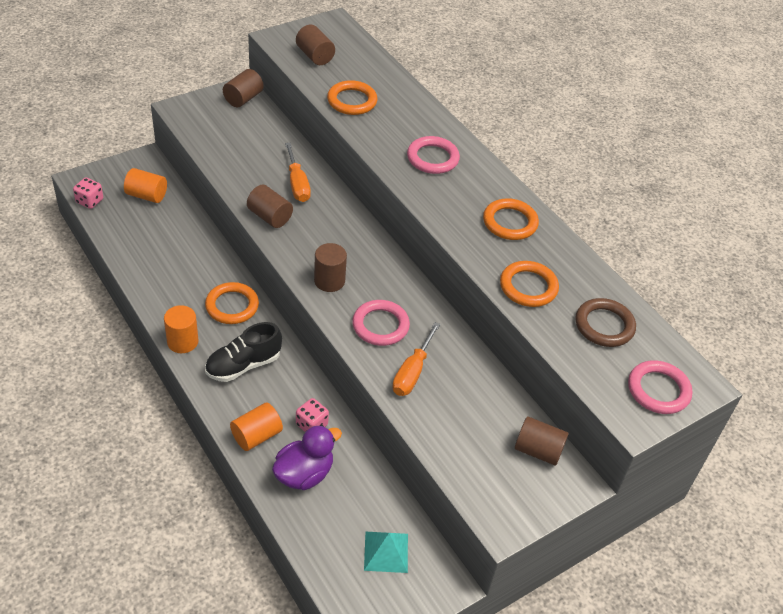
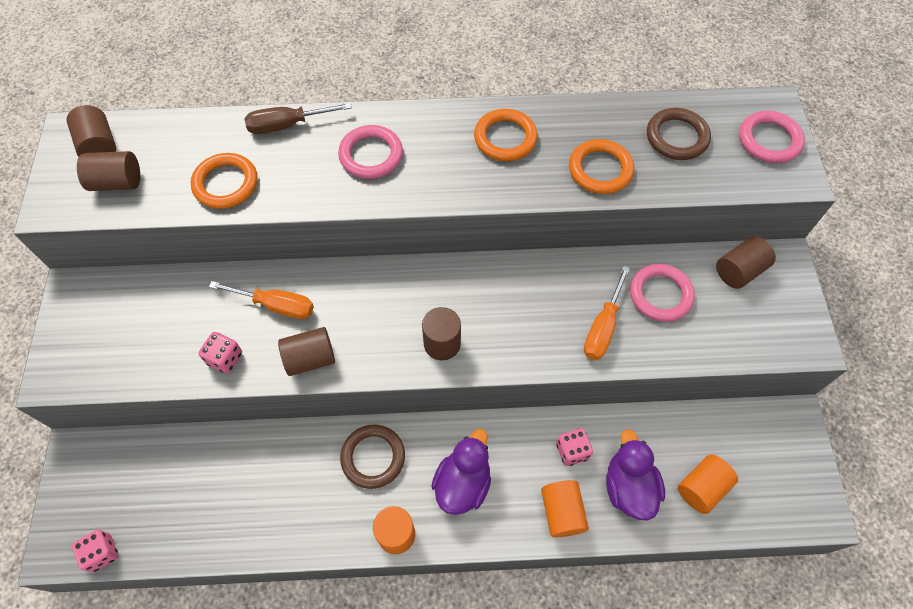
camera: 55 degrees left, 15 degrees up
(146, 195) = (139, 478): orange cylinder -> orange cylinder (702, 488)
(232, 306) = (373, 457): orange ring -> brown ring
(242, 176) = (225, 358): none -> pink dice
(243, 98) = (90, 295): brown cylinder -> brown cylinder (99, 146)
(243, 365) = (463, 483): black shoe -> purple duck
(380, 325) = (529, 325): pink ring -> pink ring (660, 295)
(386, 552) = (744, 455): turquoise pyramid -> none
(412, 372) = (603, 327): orange screwdriver -> orange screwdriver turned 60 degrees clockwise
(422, 109) = (288, 125): none -> brown screwdriver

